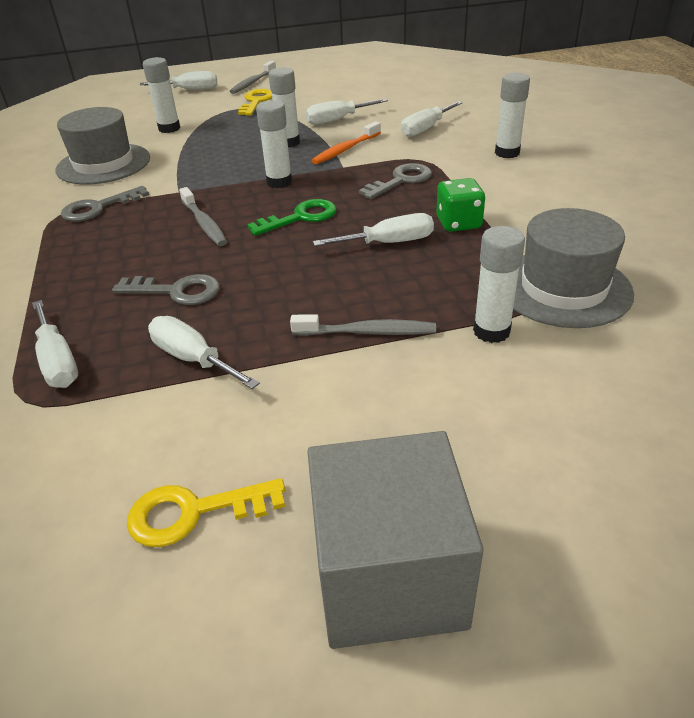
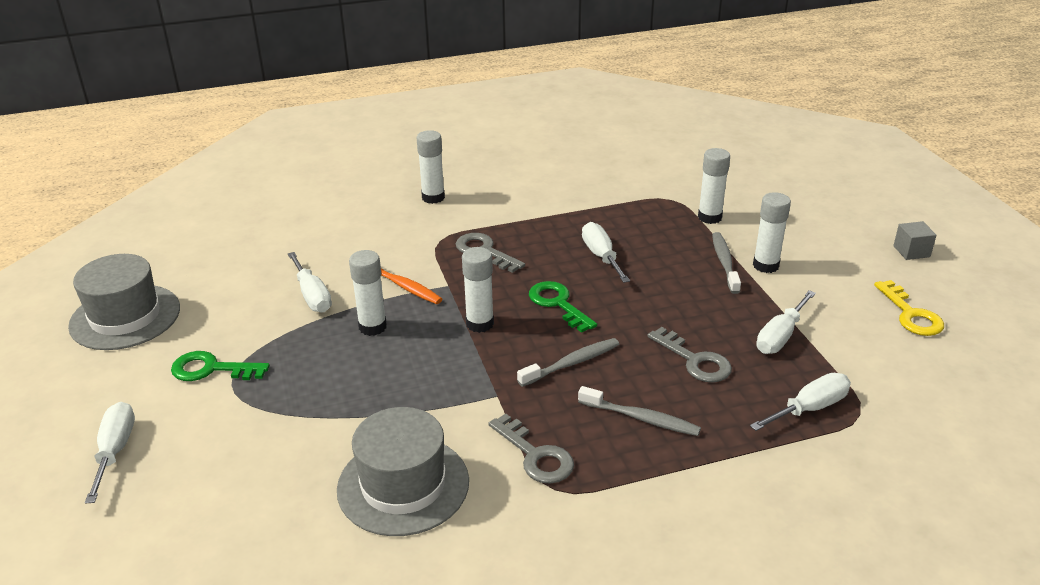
camera: 95 degrees left, 5 degrees down
(169, 128) = (287, 442): white glue stick -> white glue stick (765, 265)
(177, 291) = (695, 360): grey key -> grey key turned 135 degrees clockwise
(252, 83) = (121, 383): grey toothbrush -> grey toothbrush (641, 418)
(256, 101) = (211, 369): yellow key -> green key
(389, 576) = (911, 251): grey cube -> grey cube, size x0.41
(425, 129) = (361, 238): white screwdriver -> none
(458, 223) = (566, 225): green dice -> none
(563, 288) = (654, 190): grey hat -> grey hat (125, 317)

